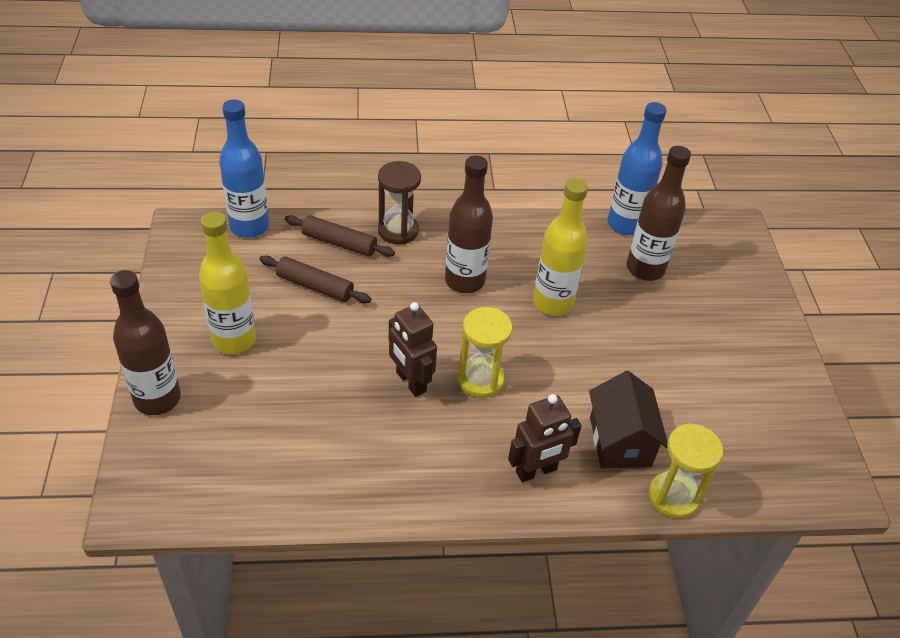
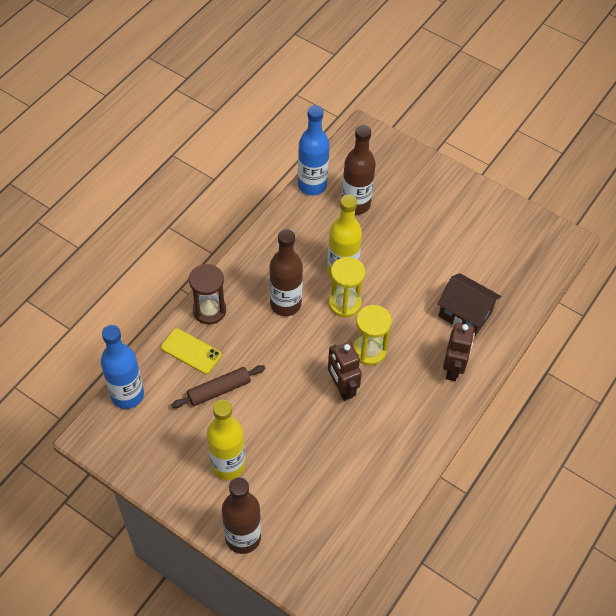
camera: 50 degrees left, 10 degrees up
(339, 243) = (191, 351): brown rolling pin -> yellow phone
(410, 382) = (342, 388): brown robot -> brown robot turned 60 degrees clockwise
(673, 497) = (516, 317): yellow hourglass -> yellow hourglass (344, 303)

